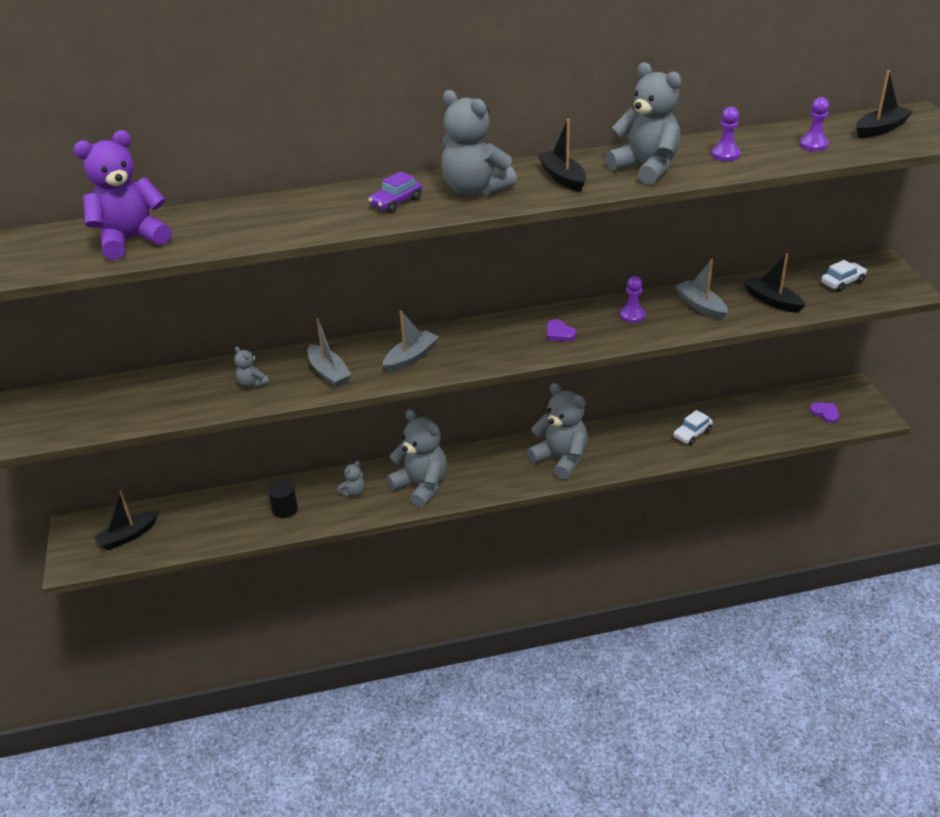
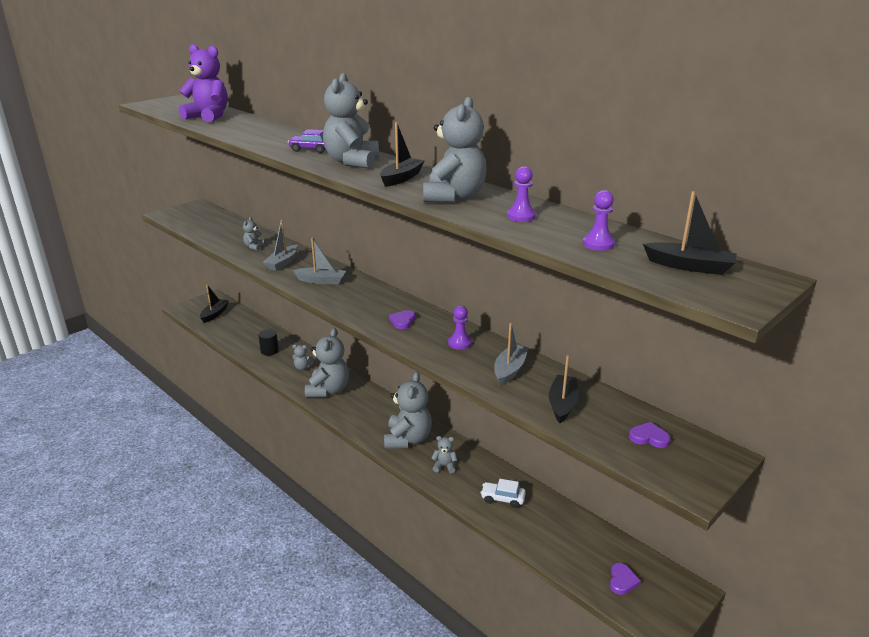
camera: 55 degrees right, 10 degrees down
(128, 536) = (214, 314): black boat -> black boat turned 90 degrees clockwise
(621, 451) = (444, 466): none -> grey teddy bear
(842, 282) = (649, 437): white car -> purple heart

